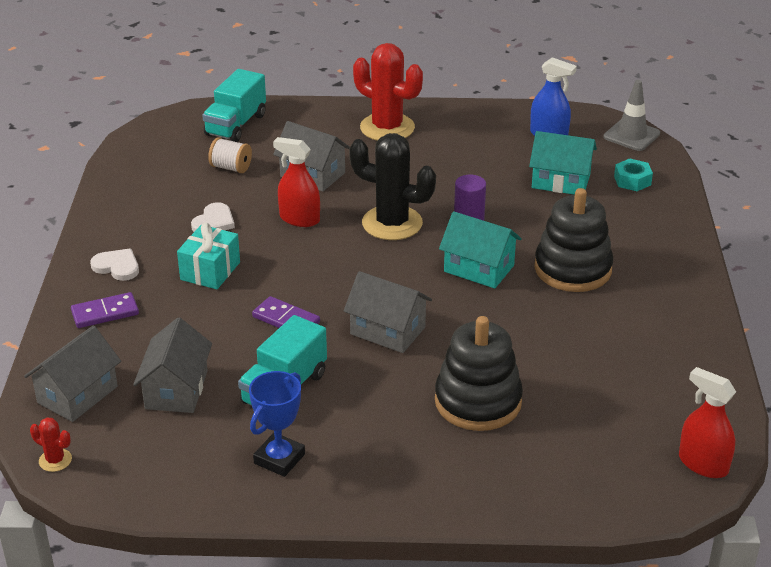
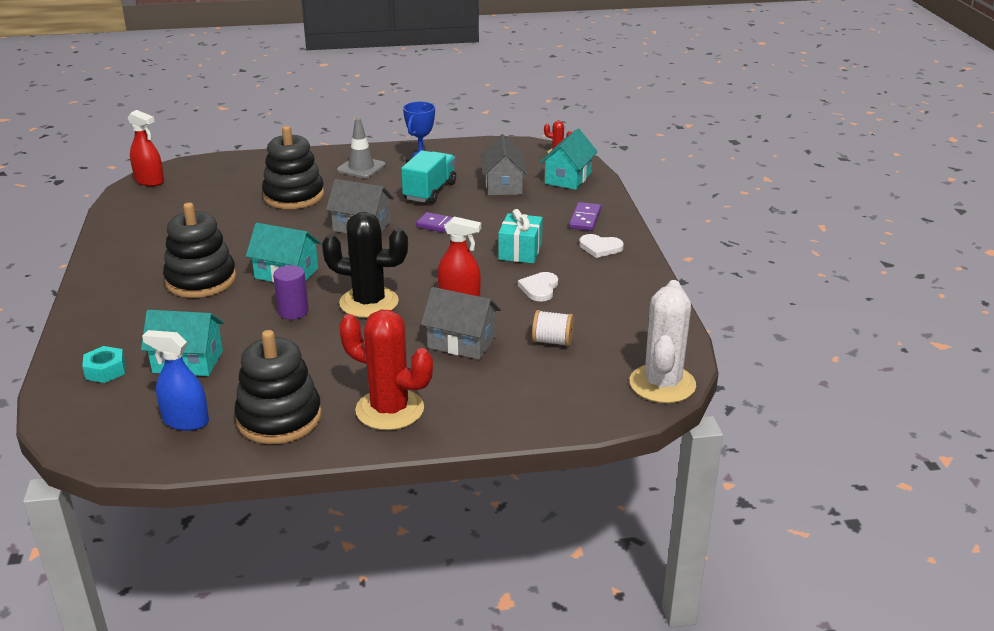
camera: 170 degrees right, 5 degrees down
(77, 394) = (568, 178): grey house -> turquoise house
(105, 313) = (585, 219): purple domino -> purple domino turned 45 degrees counterclockwise
(162, 125) = (662, 384): none -> white cactus
(236, 125) = (575, 394): turquoise truck -> none
(475, 130) = (279, 418): none -> black stacking toy
(631, 135) = (78, 431): grey traffic cone -> grey traffic cone (361, 168)

